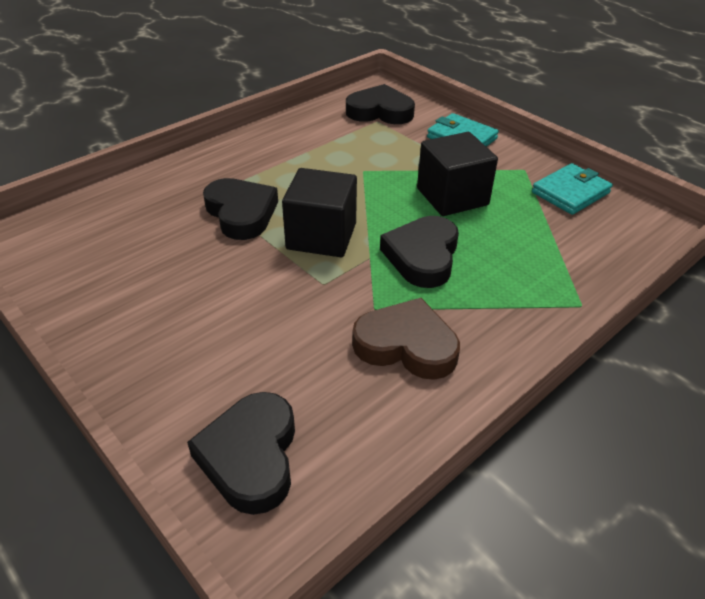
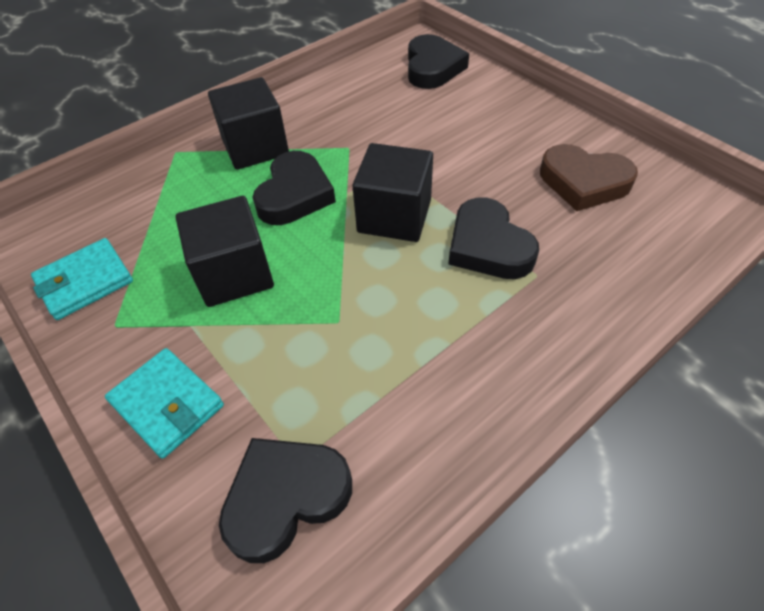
camera: 175 degrees left, 10 degrees up
(380, 111) = (285, 497): black heart -> black heart turned 135 degrees clockwise
(406, 345) = (328, 122): brown heart -> brown heart (583, 182)
(488, 310) = (255, 147): none -> black cube

